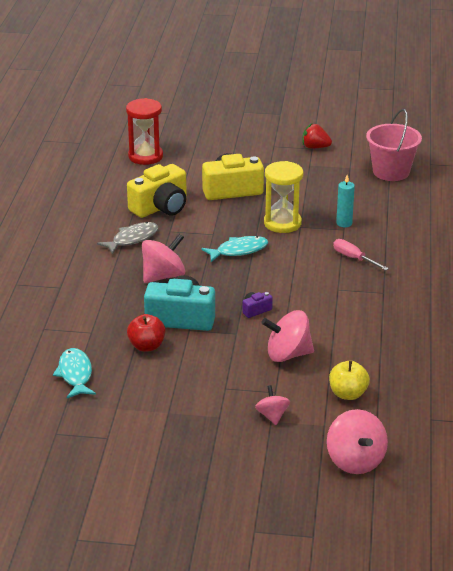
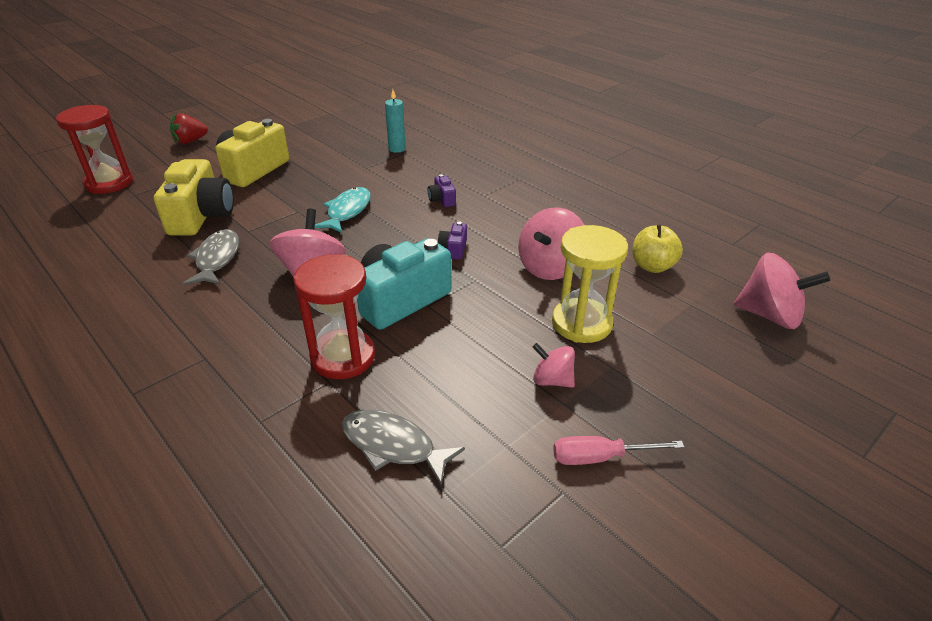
camera: 50 degrees left, 5 degrees up
(75, 374) = (393, 445): turquoise fish -> grey fish
(113, 326) = (343, 357): none -> red hourglass
(147, 346) = (416, 351): red apple -> none
(272, 416) = (645, 329): pink spinning top -> pink spinning top (552, 380)
(282, 223) = (346, 172): yellow hourglass -> yellow hourglass (581, 323)
(306, 276) = (442, 200): none -> purple camera
(315, 147) = (274, 112): red strawberry -> red strawberry (190, 141)
(354, 258) = (452, 168): pink screwdriver -> pink screwdriver (600, 457)
(391, 172) = (366, 103): pink bucket -> none

